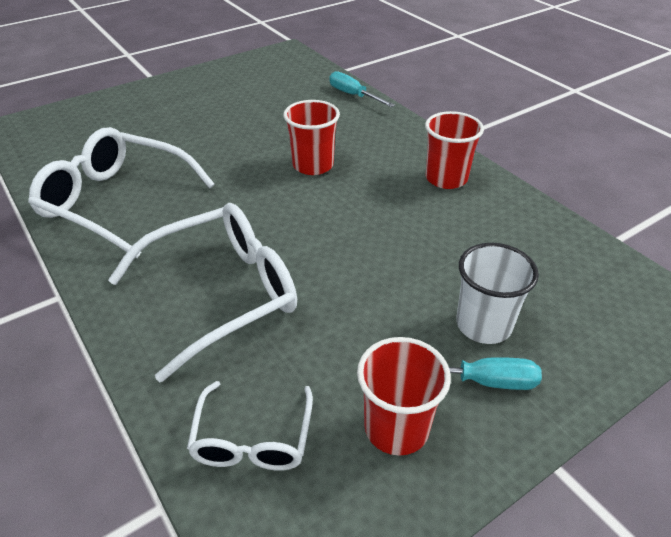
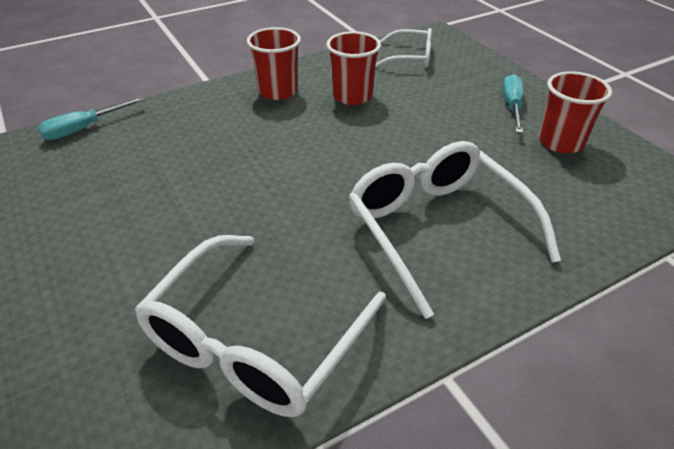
camera: 85 degrees left, 0 degrees up
(252, 439) = (594, 206): white glasses -> white glasses (410, 57)
(313, 165) = (227, 165): red cup -> red cup (352, 96)
(483, 325) = (460, 99): white cup -> none

